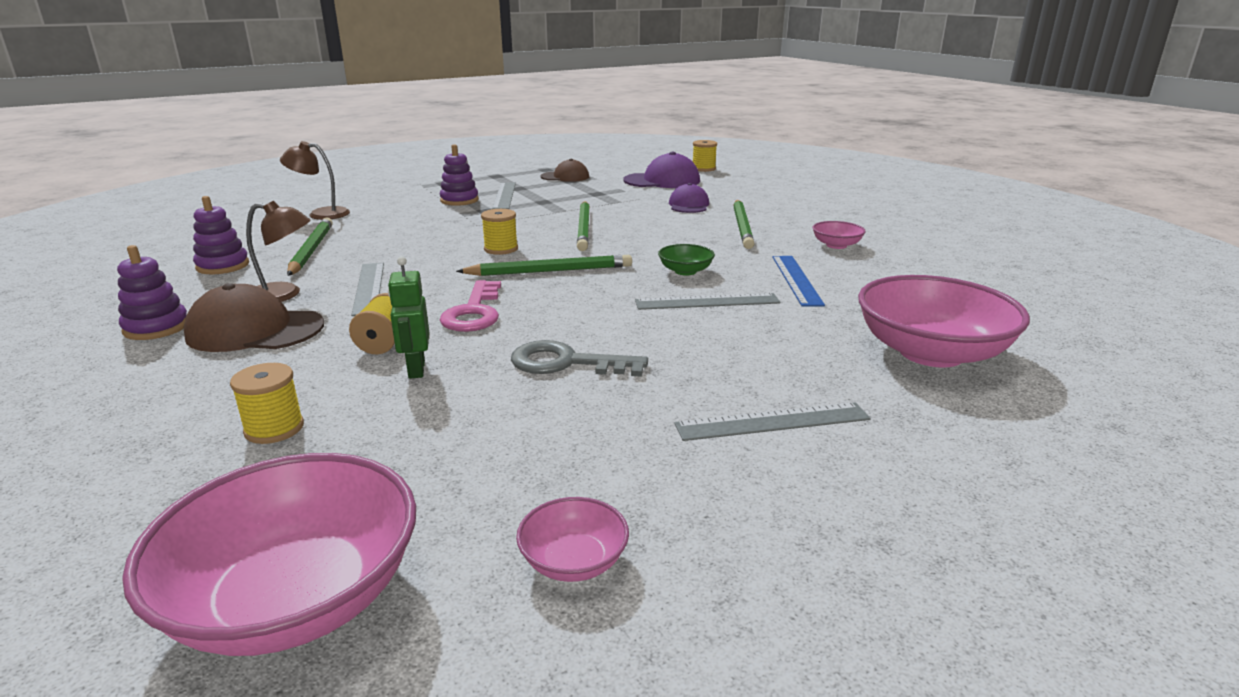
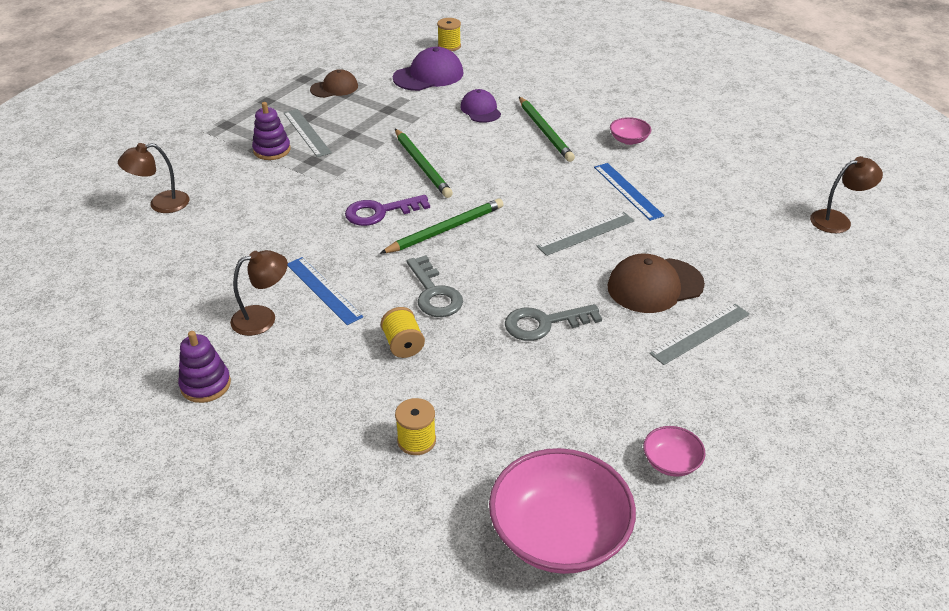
camera: 25 degrees left, 15 degrees up
(223, 266) = (162, 300): purple stacking toy -> none
(255, 330) = (289, 362): brown cap -> brown cap (654, 285)
(311, 250) = (216, 258): green pencil -> none
(369, 288) = (324, 290): grey ruler -> blue ruler
(416, 369) = (452, 361): green robot -> none
(474, 312) = (434, 293): pink key -> grey key
(501, 249) = (380, 212): yellow spool -> purple key
(685, 271) = (545, 202): green bowl -> none
(931, 352) = (751, 245): pink bowl -> none
(1095, 355) = (838, 220): none -> brown lamp

